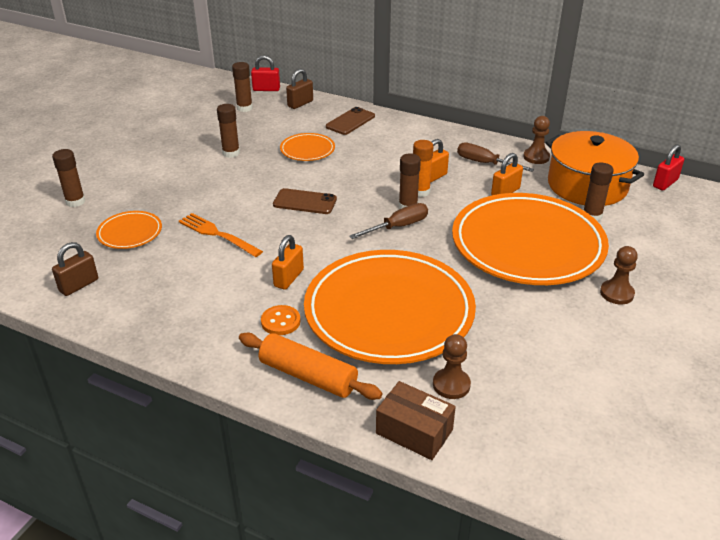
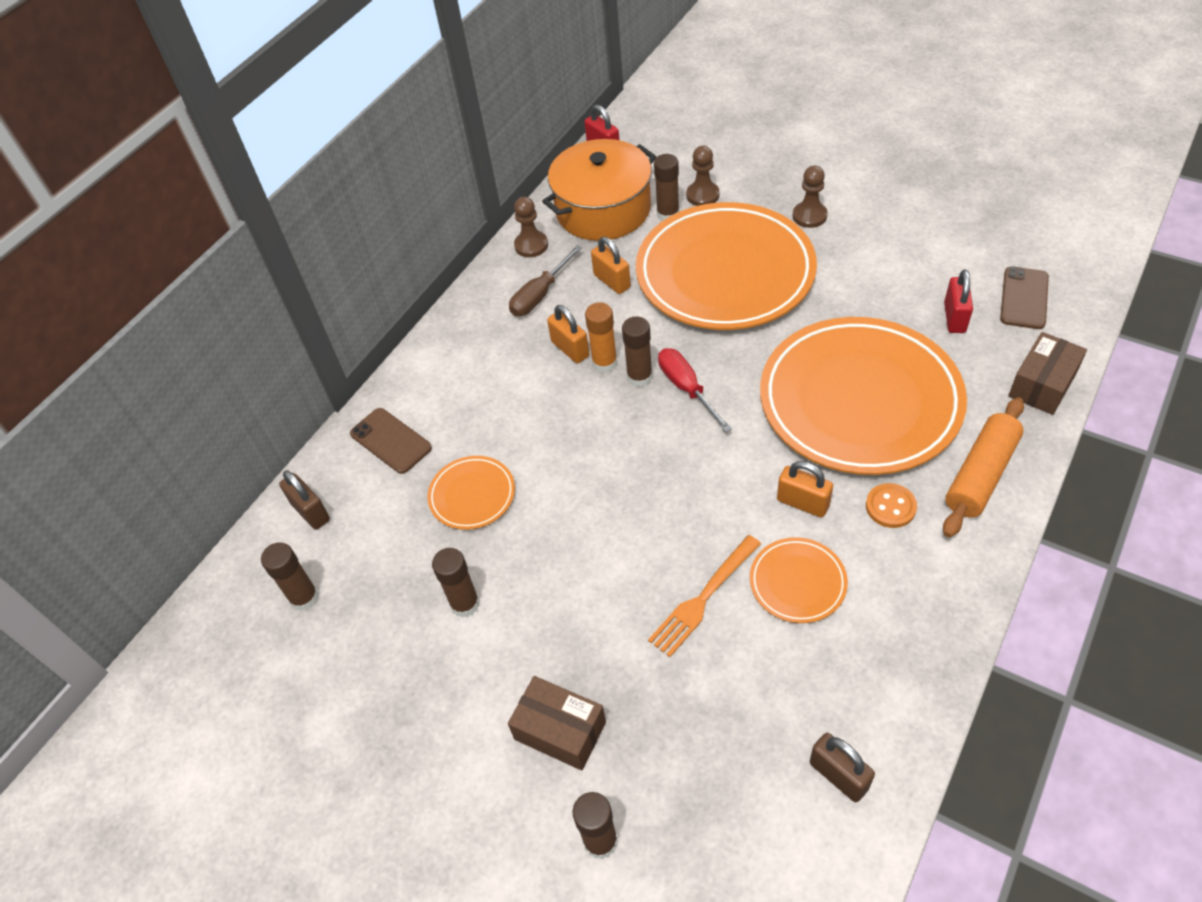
camera: 80 degrees left, 15 degrees up
(130, 233) = (699, 726): orange plate -> orange plate (797, 582)
(143, 187) = (560, 730): none -> brown box
(266, 89) = (238, 568): red padlock -> red padlock (954, 318)
(305, 202) = (622, 492): brown phone -> brown phone (1024, 298)
(398, 227) = (686, 388): brown screwdriver -> red screwdriver
(451, 385) = (970, 353): brown pawn -> brown pawn (702, 195)

